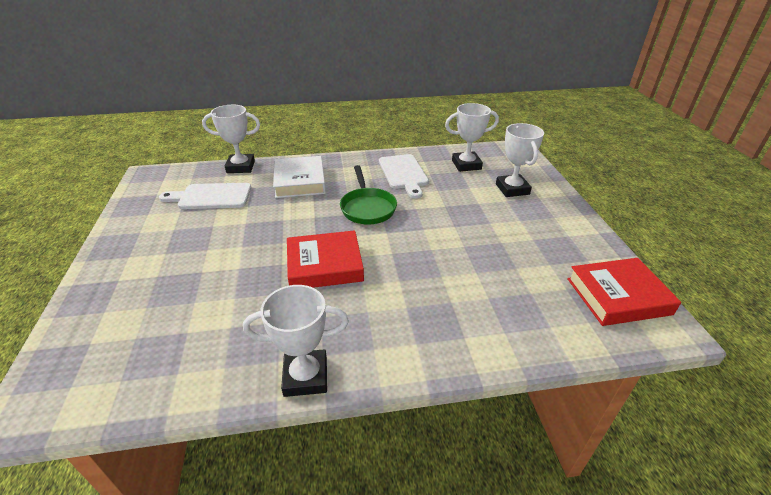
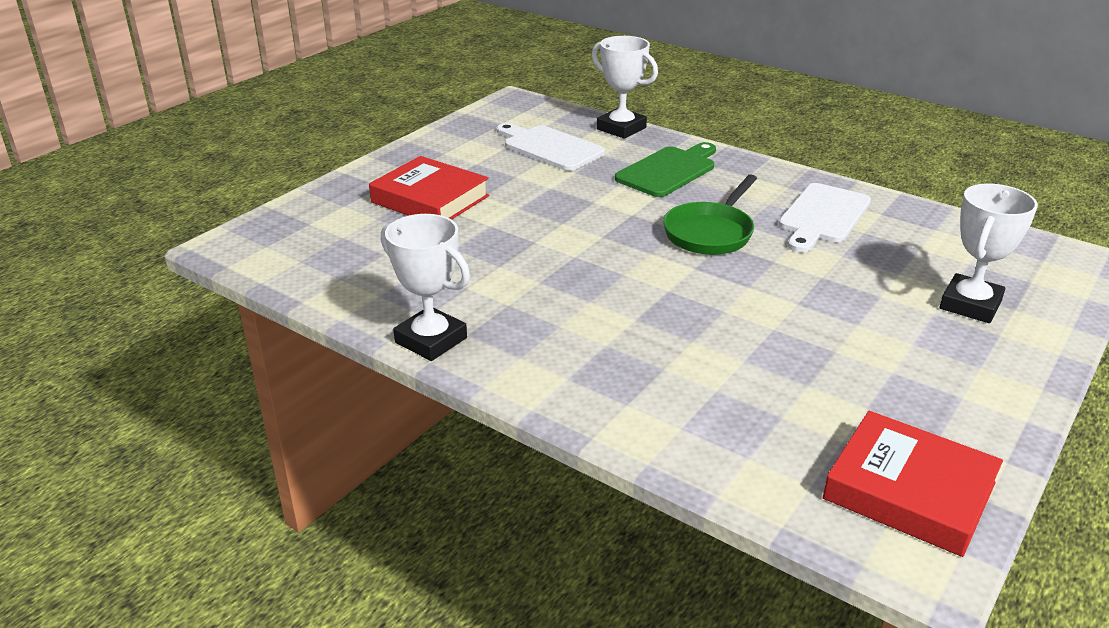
camera: 45 degrees right, 5 degrees down
(300, 181) = (668, 170): white book -> green cutting board
(325, 265) = (576, 264): red book -> red book (430, 199)
(466, 165) = (945, 245): white trophy -> none

